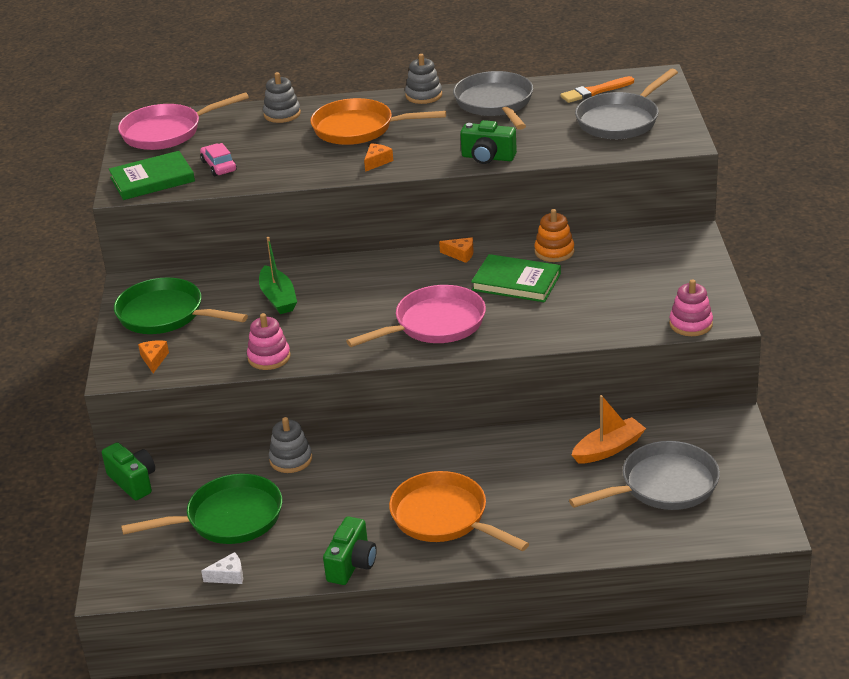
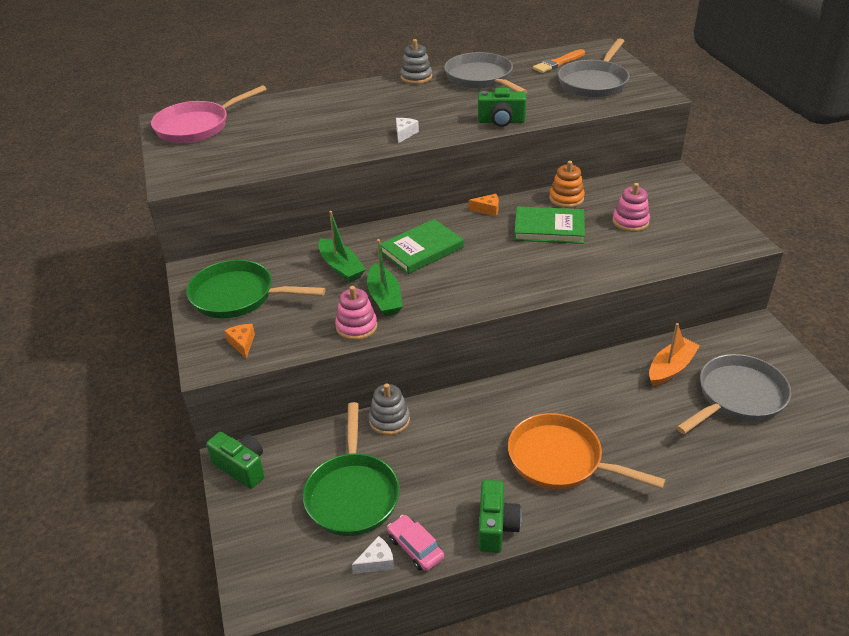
camera: 15 degrees left, 5 degrees up
(152, 179) = (199, 169): green book -> green book (421, 249)
(219, 166) = (259, 151): pink car -> pink car (415, 548)
(228, 518) = (352, 494): green pan -> green pan turned 120 degrees clockwise
(282, 114) = (298, 102): grey stacking toy -> none
(309, 333) = (384, 298): none -> green boat
(358, 129) = (373, 108): orange pan -> none
(377, 162) = (404, 134): orange cheese -> white cheese
(435, 324) = (498, 275): pink pan -> none
(690, 324) = (719, 248): pink stacking toy -> pink stacking toy (630, 222)

